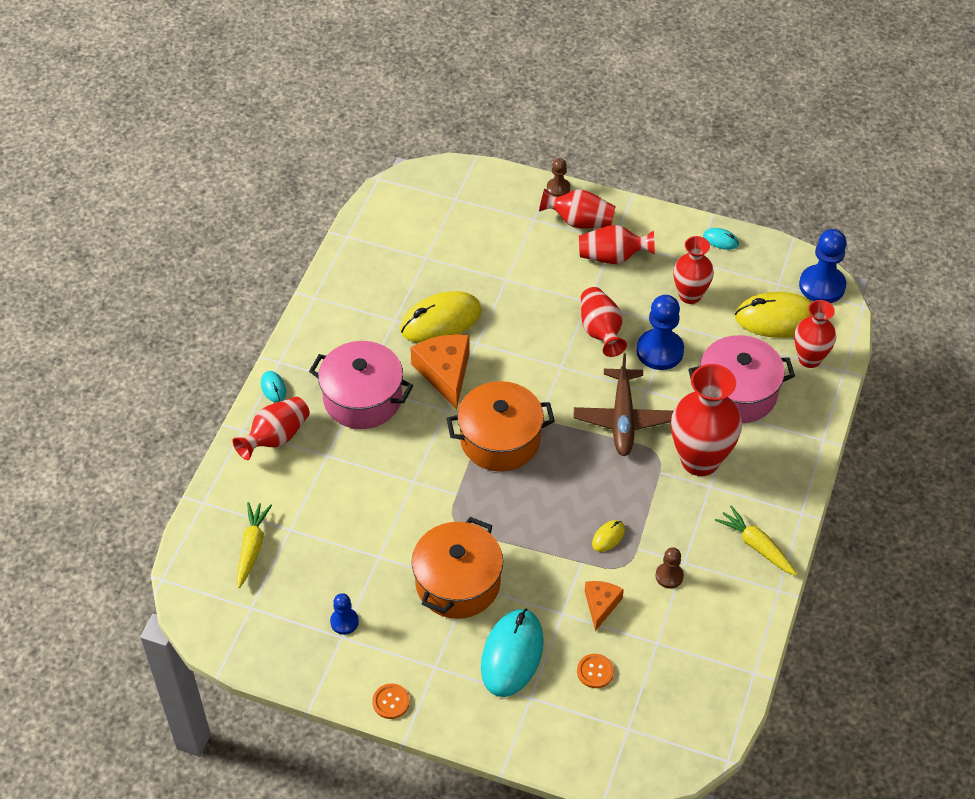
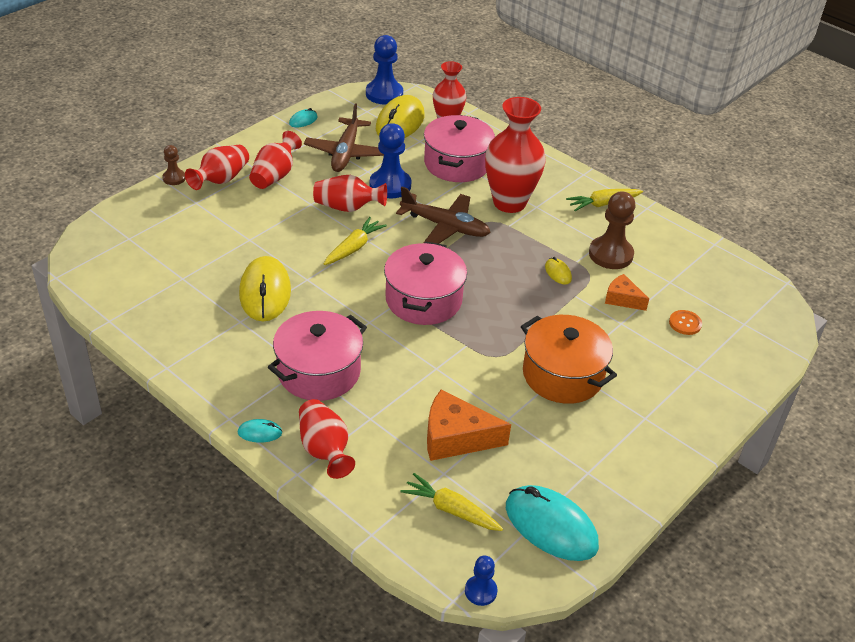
camera: 70 degrees left, 10 degrees down
(344, 622) = (571, 465): blue pawn -> blue pawn (480, 591)
(391, 702) = (672, 459): orange button -> none
(445, 373) = (327, 309): orange cheese -> orange cheese (456, 438)
(500, 440) = (423, 300): orange pot -> pink pot
(512, 654) = (651, 365): turquoise mouse -> turquoise mouse (551, 526)
(542, 359) = (354, 248): none -> yellow carrot
(669, 576) = (610, 254): brown pawn -> brown pawn, size x1.86
(690, 295) = (346, 152): red vase -> brown plane

